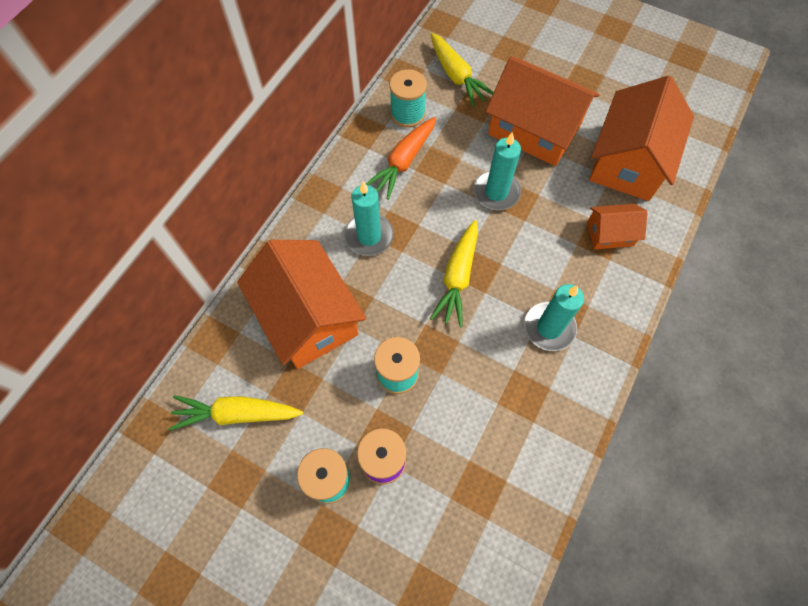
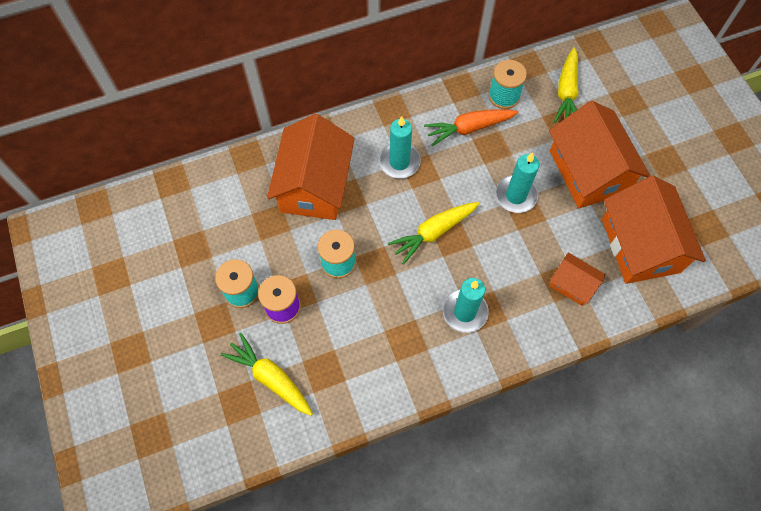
camera: 40 degrees right, 0 degrees up
(237, 414) = (223, 211): yellow carrot -> yellow carrot (270, 377)
(628, 161) = (640, 245): orange house -> orange house turned 75 degrees counterclockwise

